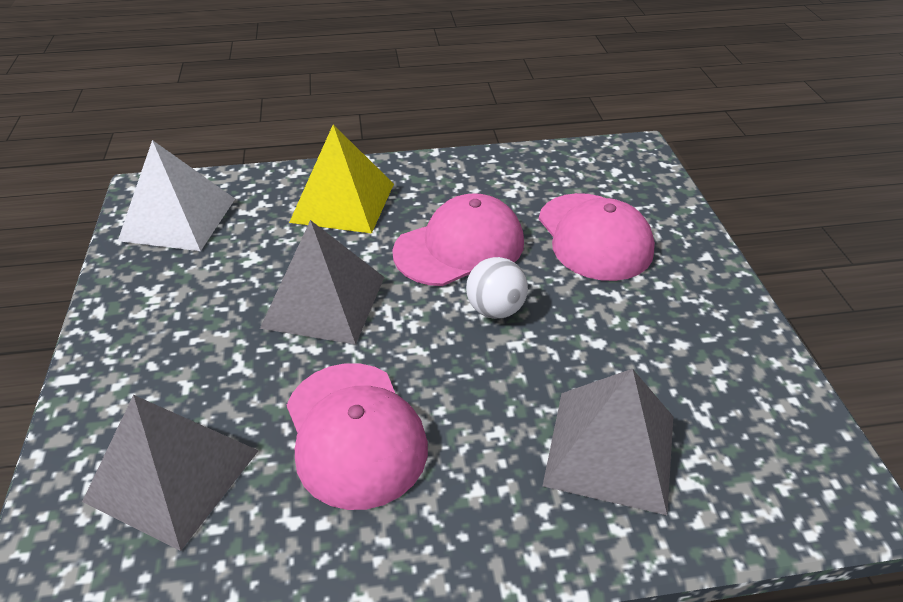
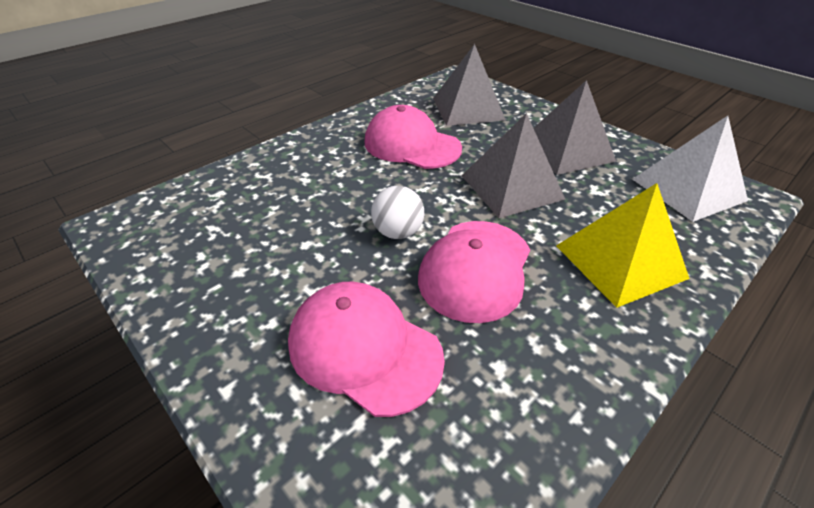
camera: 145 degrees right, 0 degrees up
(610, 449) = (270, 189): grey pyramid -> grey pyramid (566, 150)

